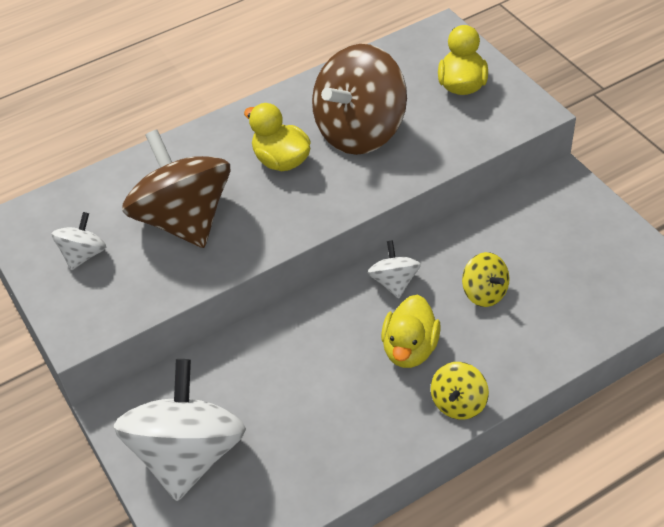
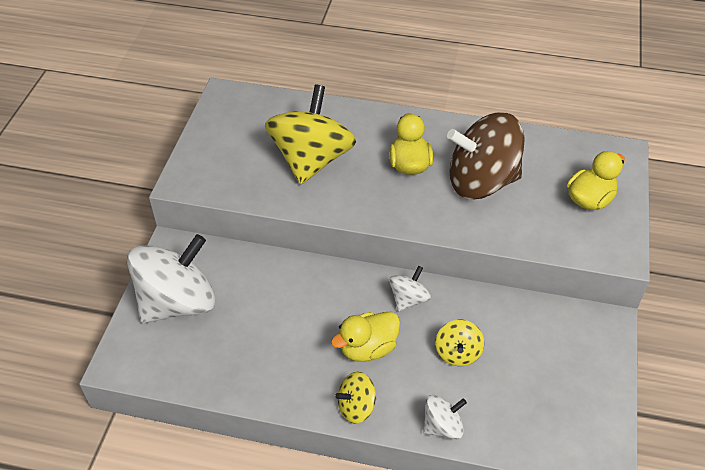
camera: 40 degrees right, 0 degrees up
(83, 255) = (236, 140): white spinning top -> white spinning top (442, 426)
(184, 220) = (311, 160): brown spinning top -> yellow spinning top

